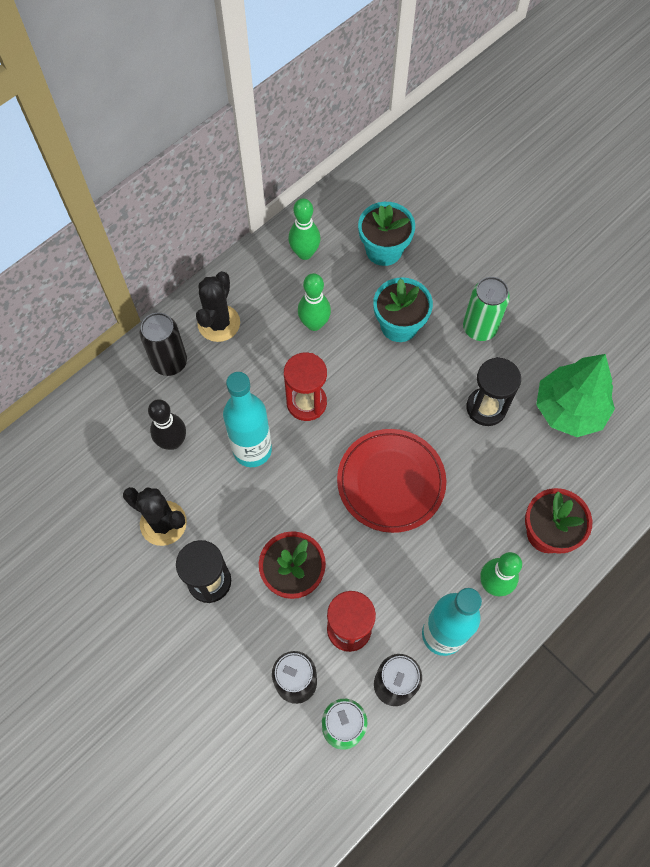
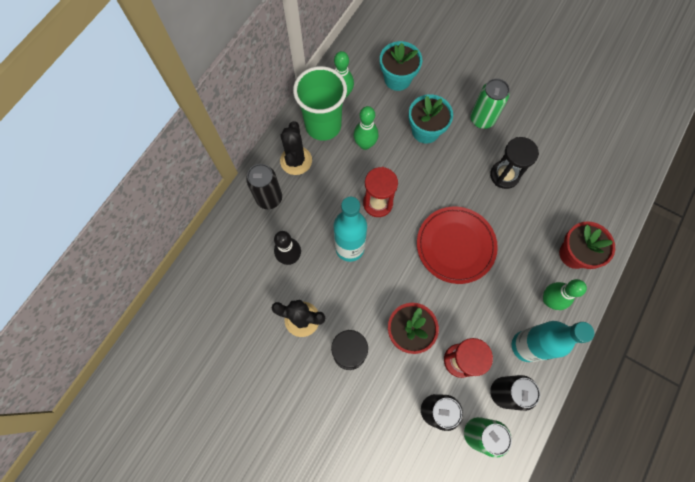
camera: 15 degrees left, 5 degrees up
(267, 287) = (323, 125): none -> green cup
(569, 409) = (561, 162): green tree -> none

